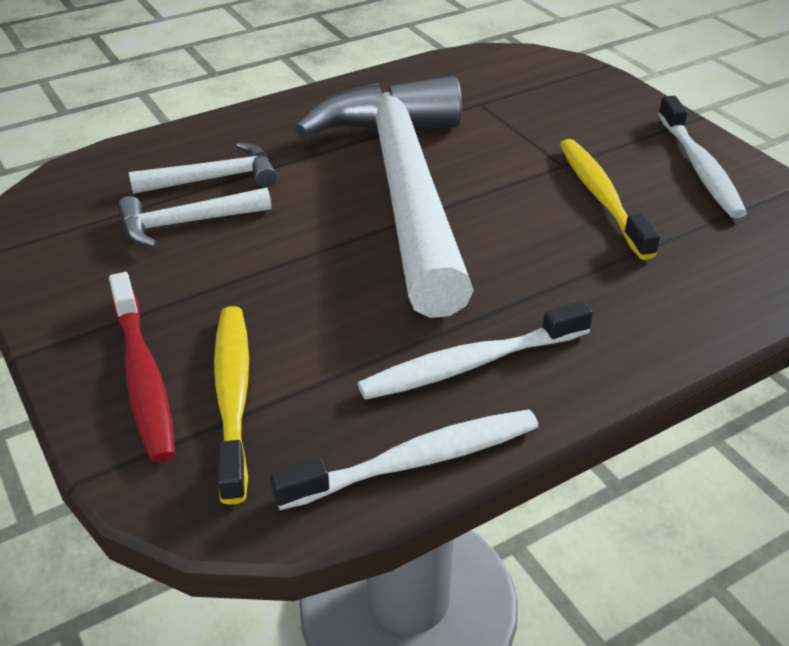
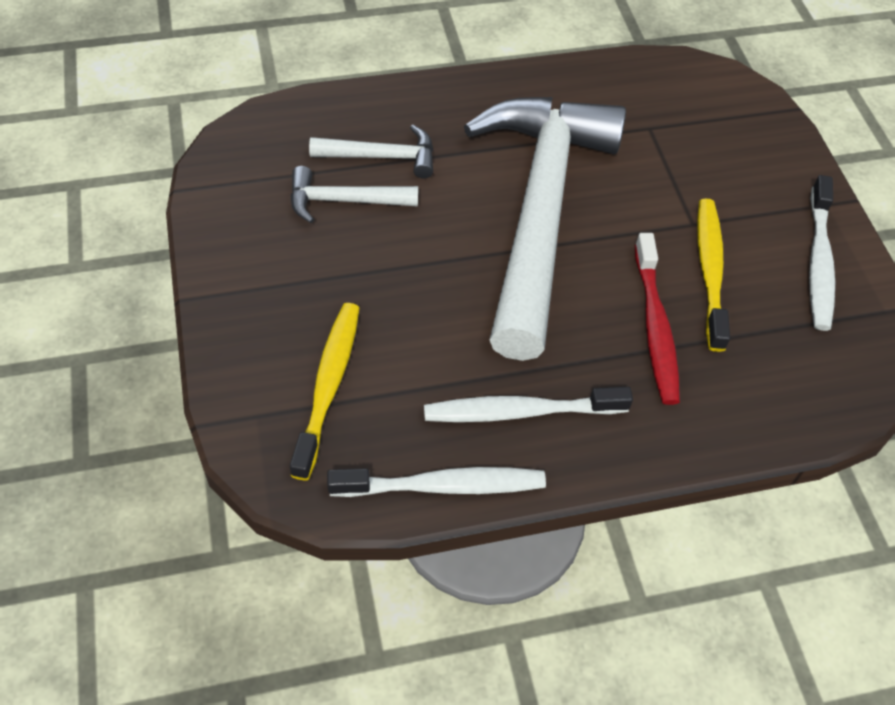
camera: 15 degrees right, 15 degrees up
(143, 376) = (268, 347): red toothbrush -> red toothbrush (655, 327)

